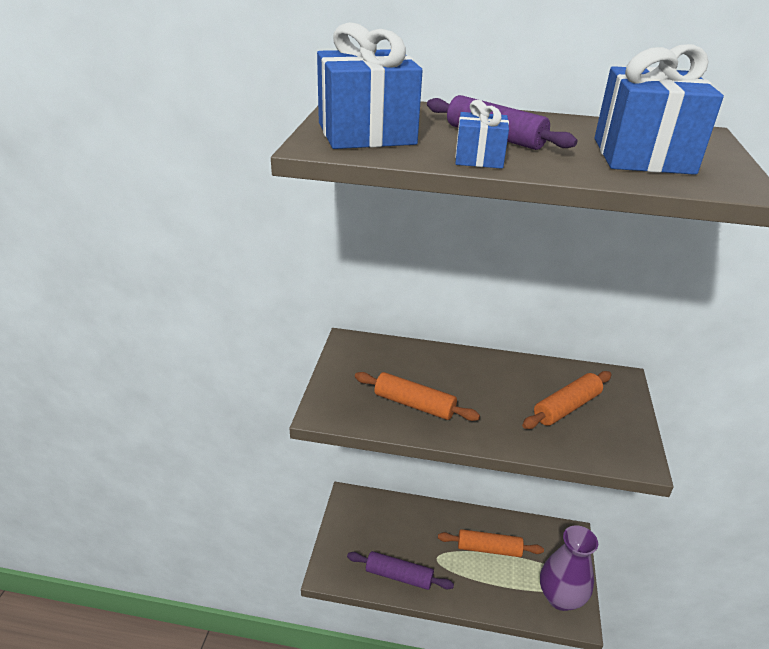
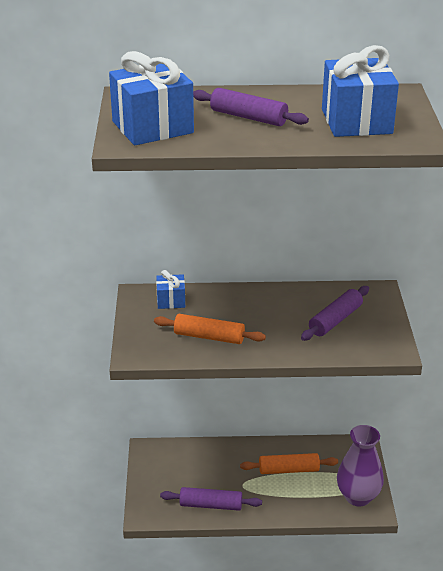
camera: 10 degrees left, 0 degrees up
(479, 159) = (241, 140): blue gift -> blue gift (171, 301)
(566, 407) = (335, 320): orange rolling pin -> purple rolling pin

